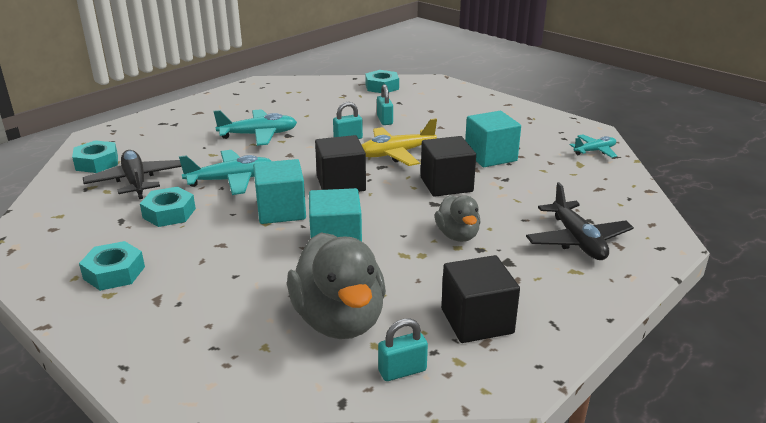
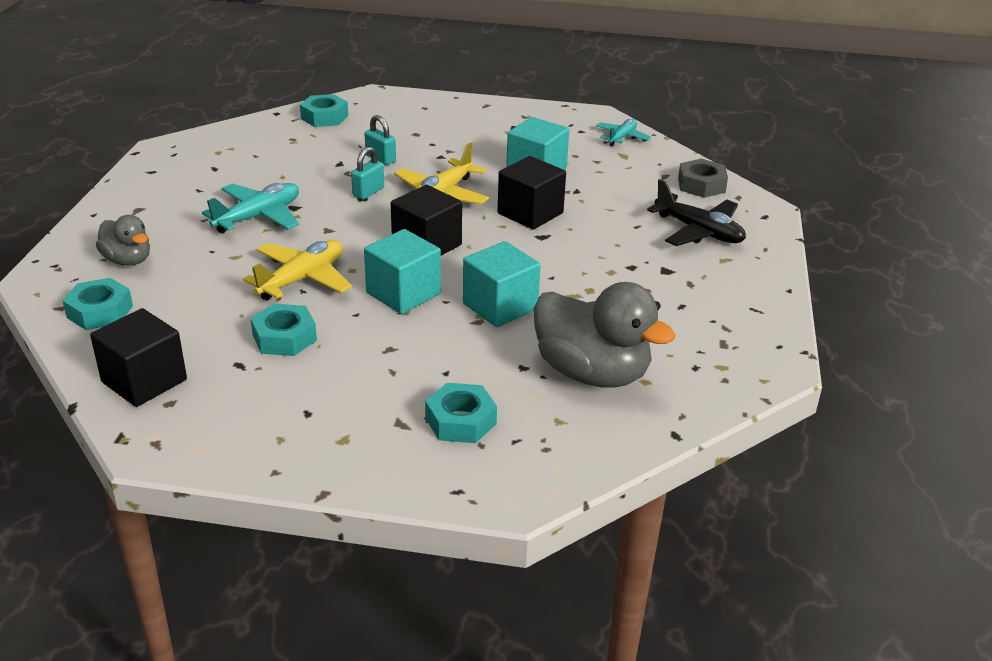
camera: 35 degrees left, 5 degrees up
(114, 273) = (317, 417): turquoise nut -> turquoise nut (460, 421)
(136, 181) = (188, 317): black plane -> none
(231, 180) = (302, 279): turquoise plane -> yellow plane
(402, 371) = (690, 392): turquoise padlock -> none
(457, 235) = (599, 261): grey duck -> grey duck (128, 260)
(477, 321) = (699, 329): black cube -> black cube (144, 381)
(625, 205) = (701, 185): none -> grey nut

